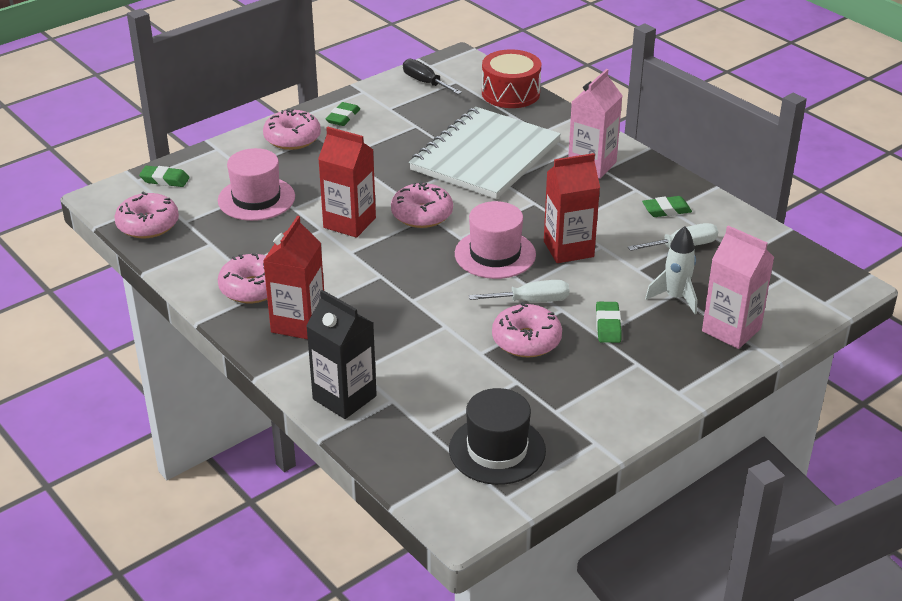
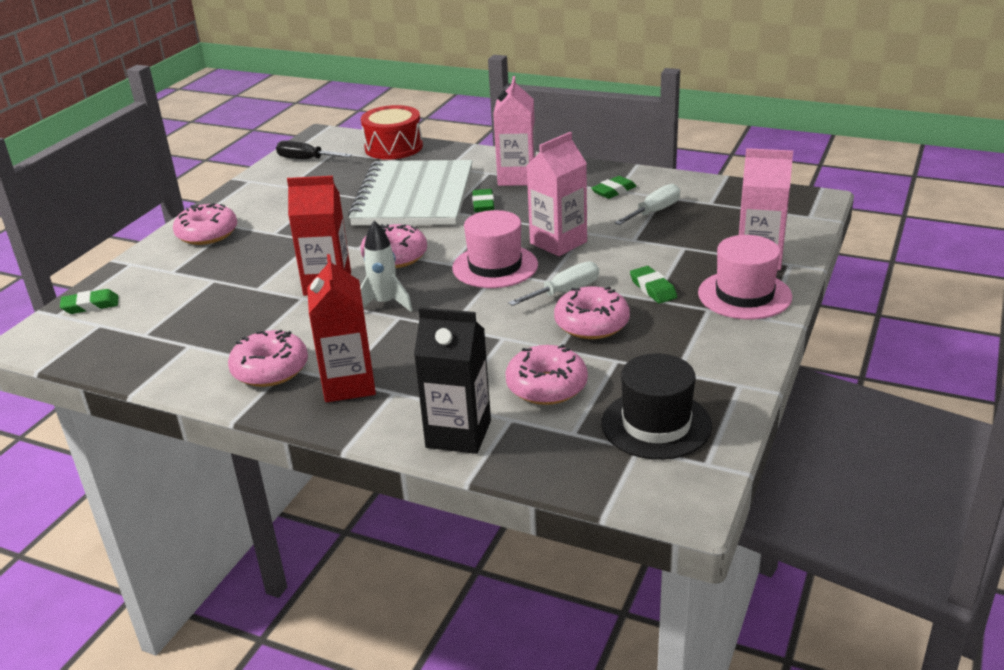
camera: 25 degrees left, 5 degrees down
(148, 225) = (101, 350): pink donut -> pink donut (546, 386)
(256, 199) = (209, 292): pink hat -> pink hat (744, 295)
(343, 117) = (246, 205): green eraser -> green eraser (483, 204)
(568, 249) = (558, 243): red carton -> pink carton
(675, 298) = (688, 250): white rocket -> white rocket (385, 304)

